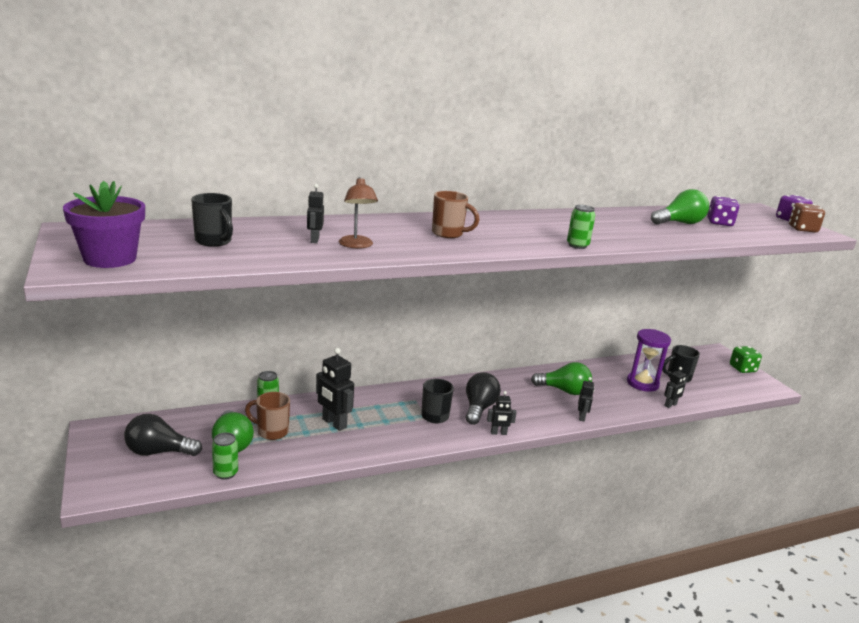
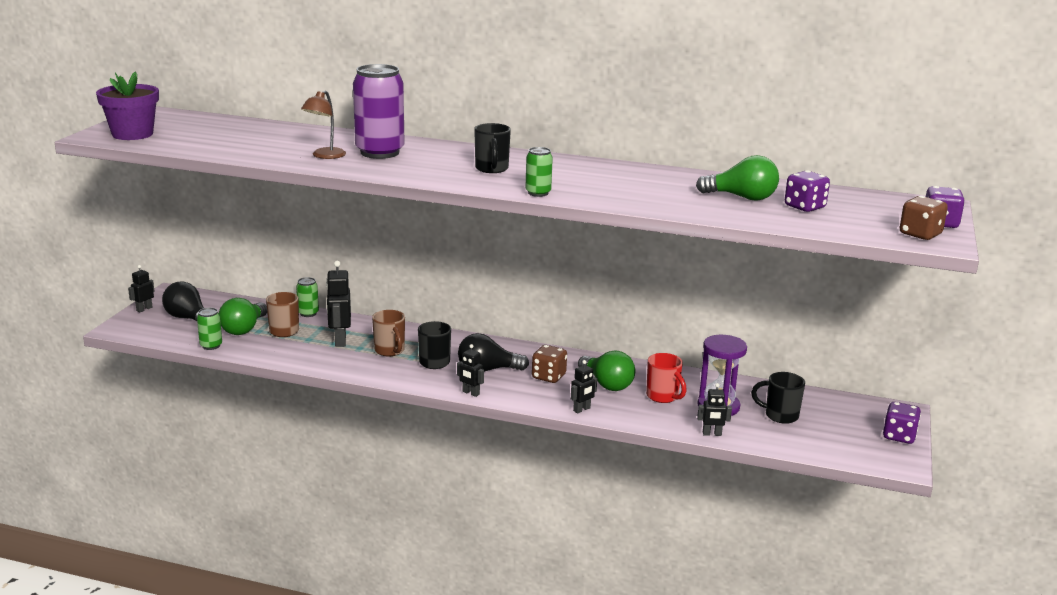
camera: 40 degrees right, 0 degrees up
(214, 242) = (224, 135): black mug -> black mug (492, 169)
(314, 240) = (301, 146): black robot -> black robot (144, 309)
(391, 233) = (380, 152): none -> purple can
(449, 234) = (432, 162): brown mug -> brown mug (390, 351)
(479, 408) = (487, 370): black light bulb -> black light bulb turned 150 degrees counterclockwise
(523, 398) = (548, 376): none -> brown dice
(606, 388) = (663, 397): none -> red mug
(742, 369) = (899, 436): green dice -> purple dice

